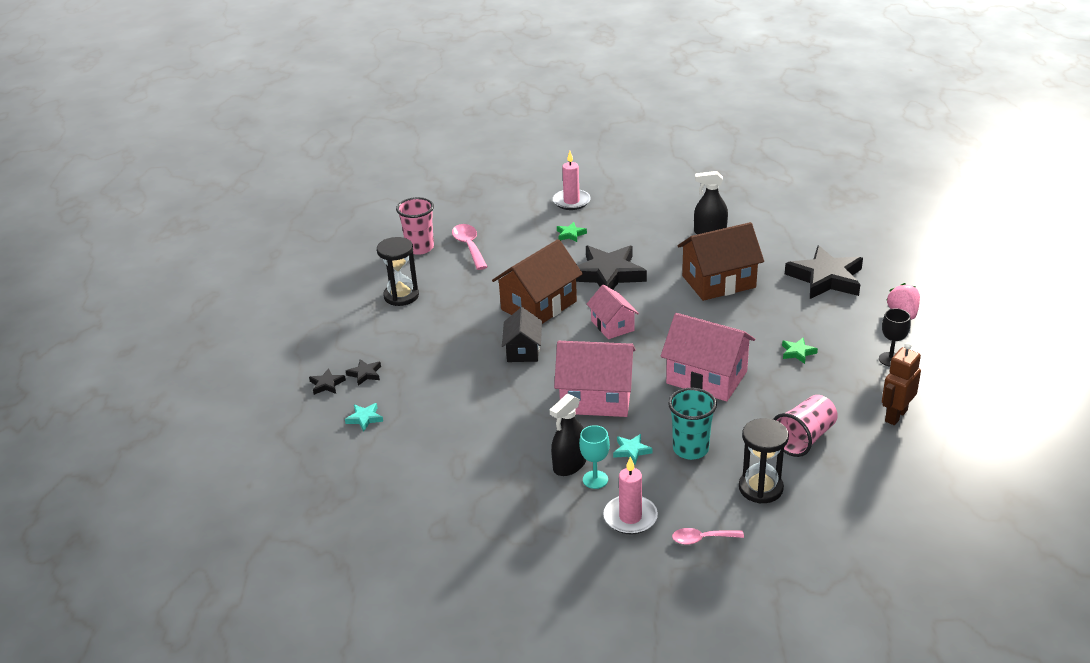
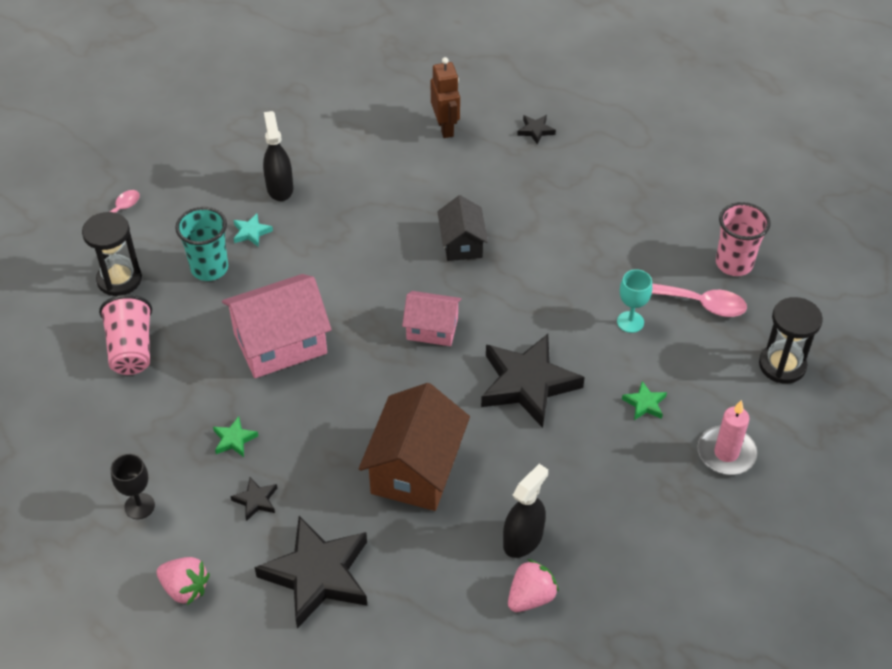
camera: 125 degrees right, 15 degrees up
(327, 384) = (544, 103): black star -> black star (256, 500)
(364, 418) = (471, 105): turquoise star -> none
(401, 296) = (645, 207): black hourglass -> black hourglass (782, 365)
(523, 350) = (462, 243): black house -> black house turned 45 degrees clockwise
(539, 305) = (525, 295): brown house -> none
(595, 479) = (247, 192): turquoise goblet -> turquoise goblet (630, 322)
(596, 398) = (340, 251): pink house -> none
(630, 517) = (186, 188): pink candle -> none
(737, 217) = (531, 597): none -> pink strawberry
(895, 416) = (75, 437): brown robot -> brown robot (445, 128)

